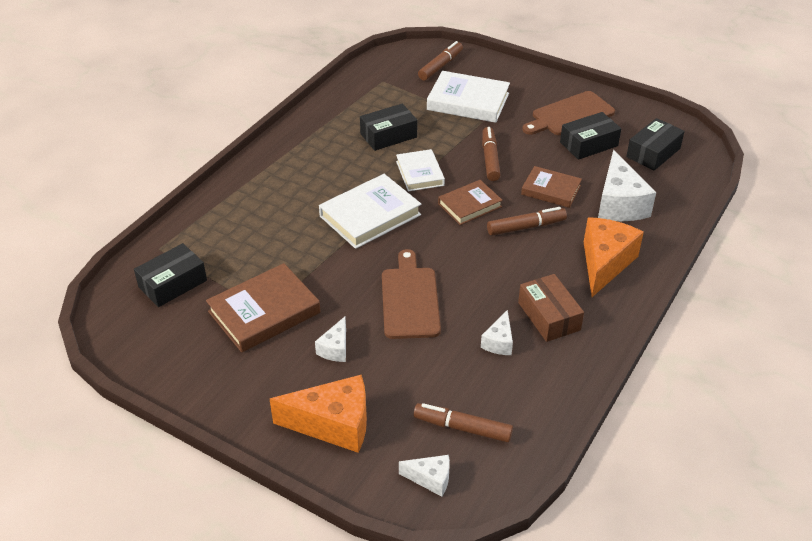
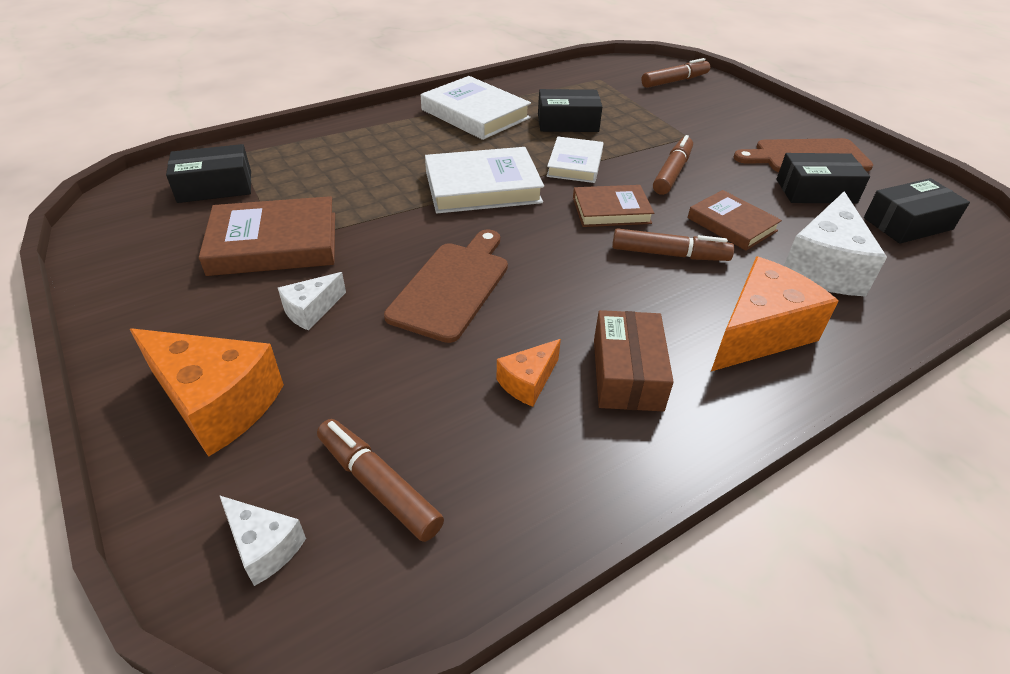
camera: 25 degrees right, 0 degrees up
(468, 101) = (684, 116): white book -> white book (475, 114)
(499, 342) = (528, 382): white cheese -> orange cheese

